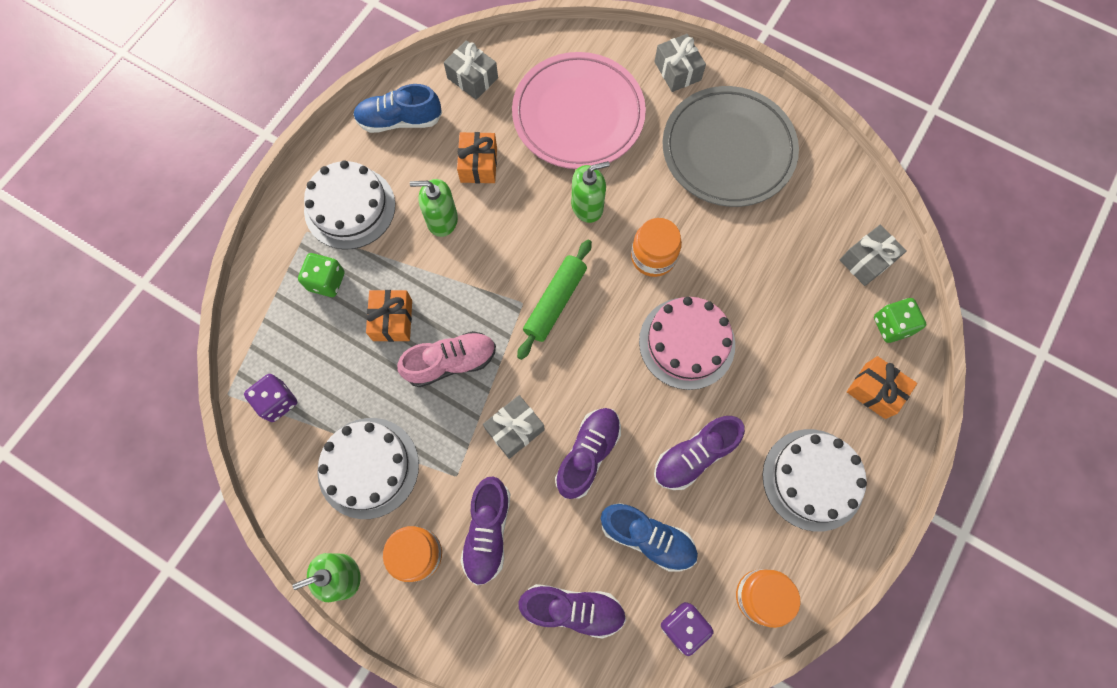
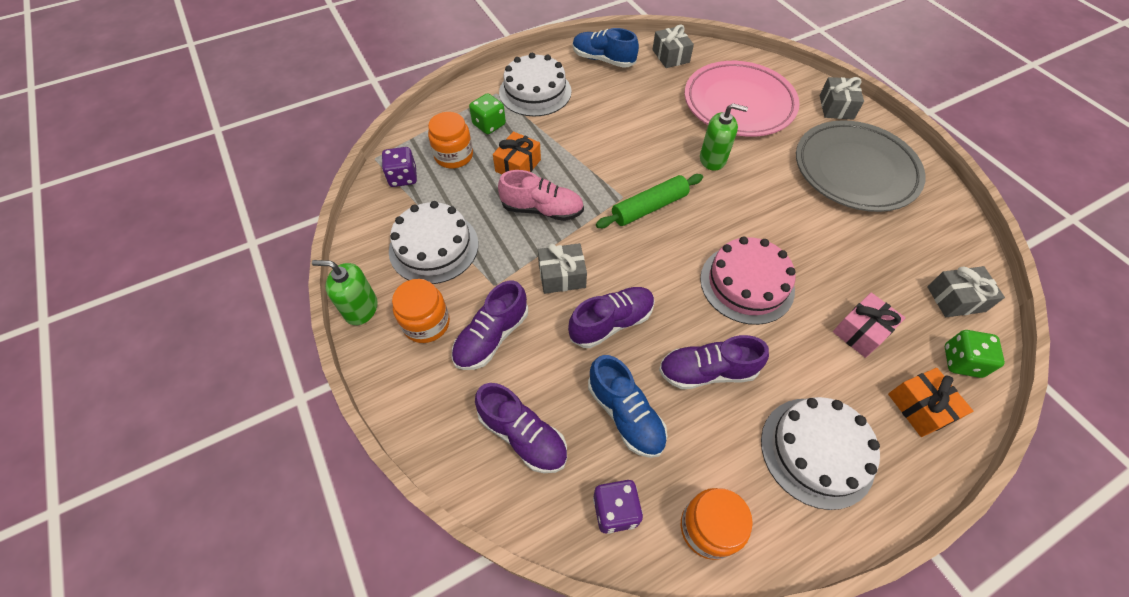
camera: 30 degrees right, 15 degrees down
(442, 220) = (595, 123): green soap dispenser -> none
(478, 164) = (643, 103): orange gift -> none
(653, 256) = (750, 212): orange jar -> orange jar (454, 156)
(803, 340) = (861, 331): none -> pink gift

